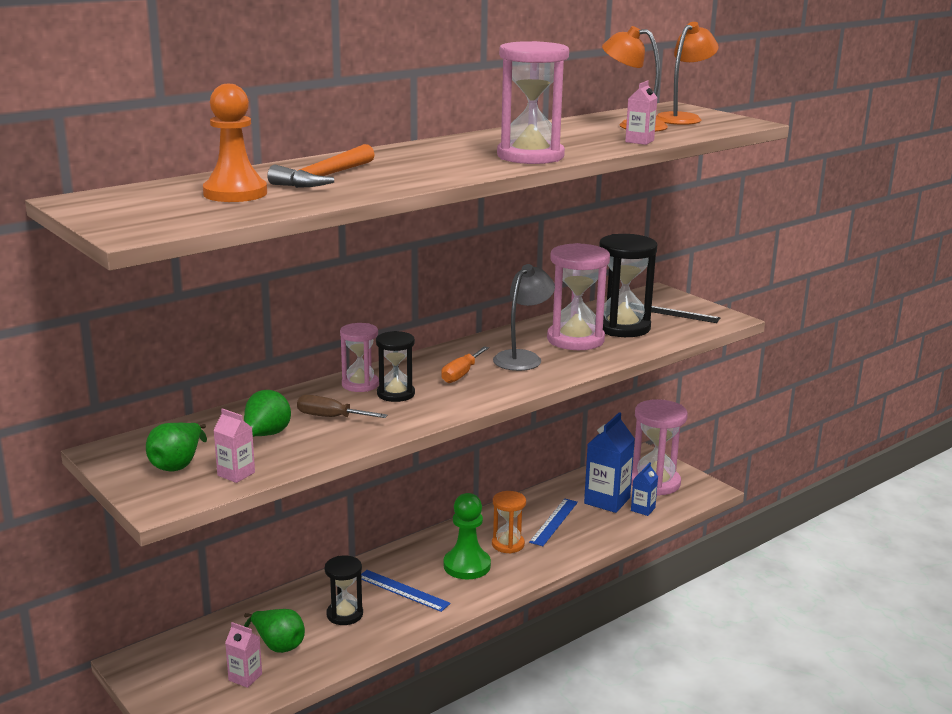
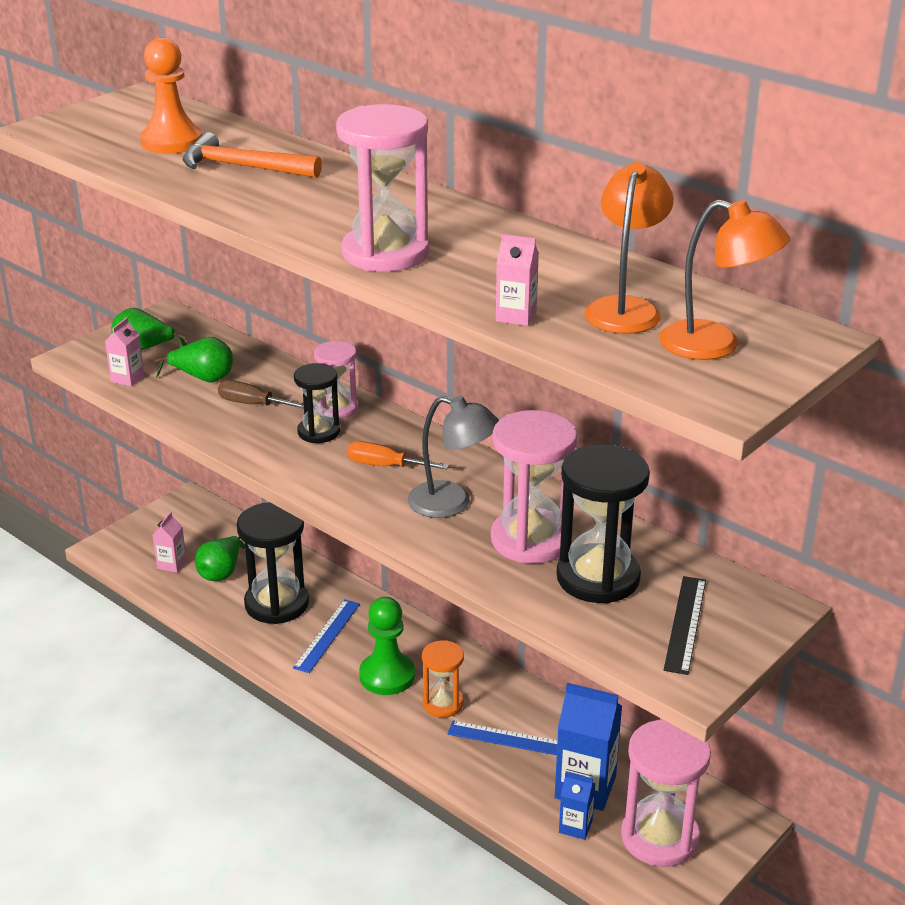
camera: 80 degrees right, 10 degrees up
(331, 417) = (252, 404): brown screwdriver -> brown screwdriver turned 75 degrees counterclockwise
(344, 614) = (277, 604): black hourglass -> black hourglass, size x1.70

